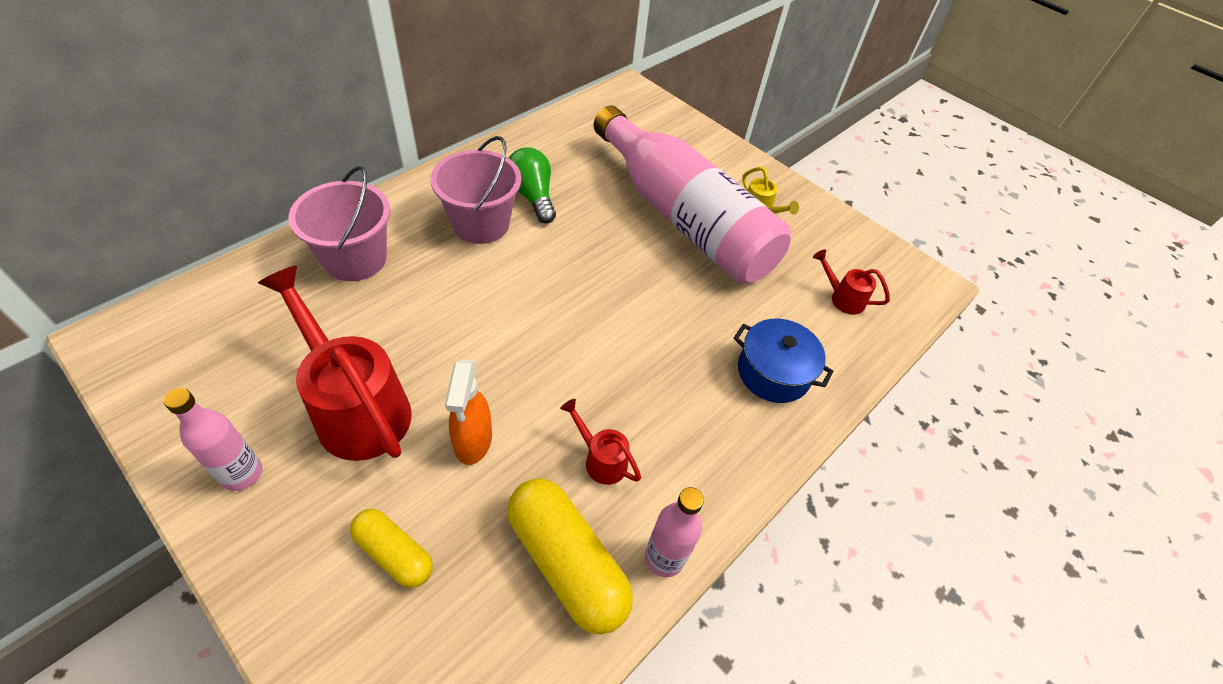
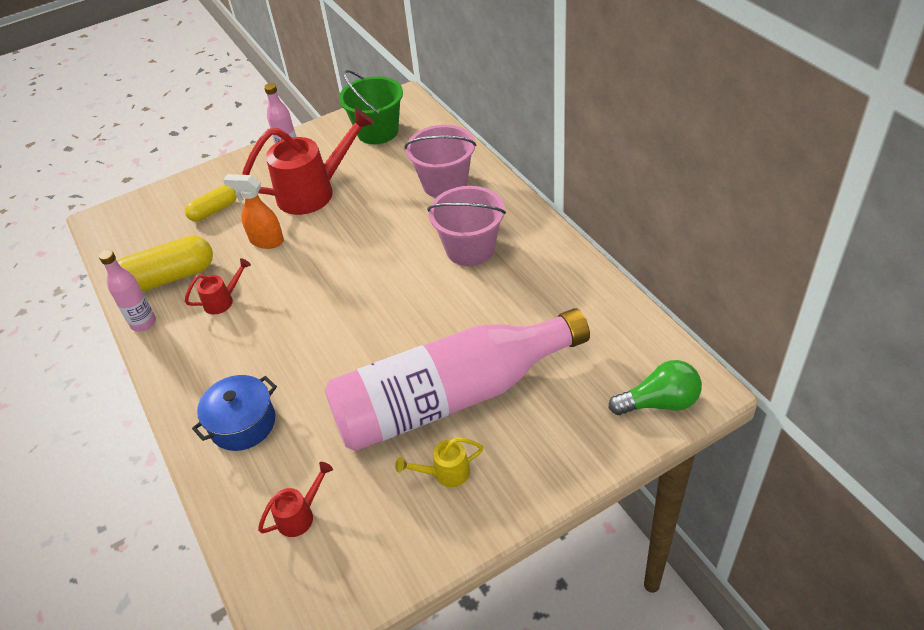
camera: 115 degrees right, 5 degrees down
(203, 355) = (377, 131): none -> green bucket
(532, 196) = (502, 283): green light bulb -> green light bulb (659, 402)

